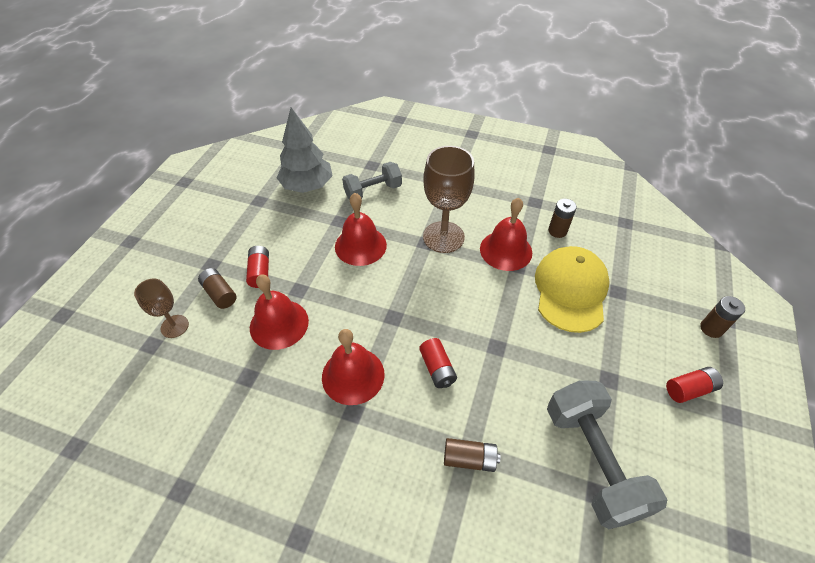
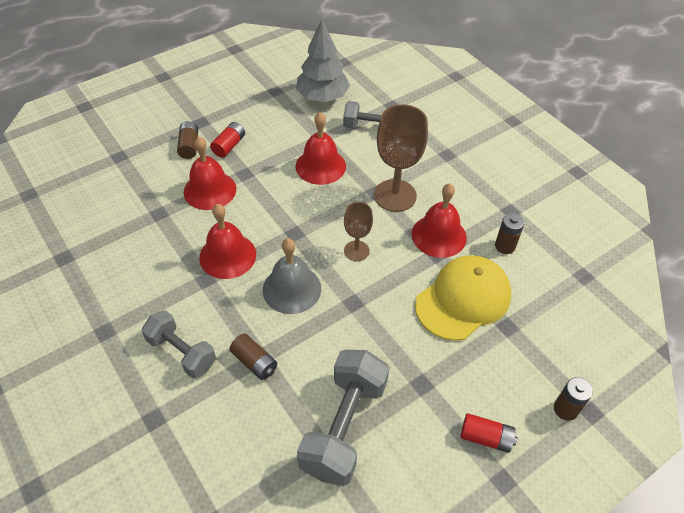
camera: 35 degrees right, 0 degrees up
(174, 326) = (142, 152): brown goblet -> brown goblet (356, 251)
(396, 500) = (182, 352): none -> grey dumbbell
(437, 368) = (292, 289): red battery -> grey bell

